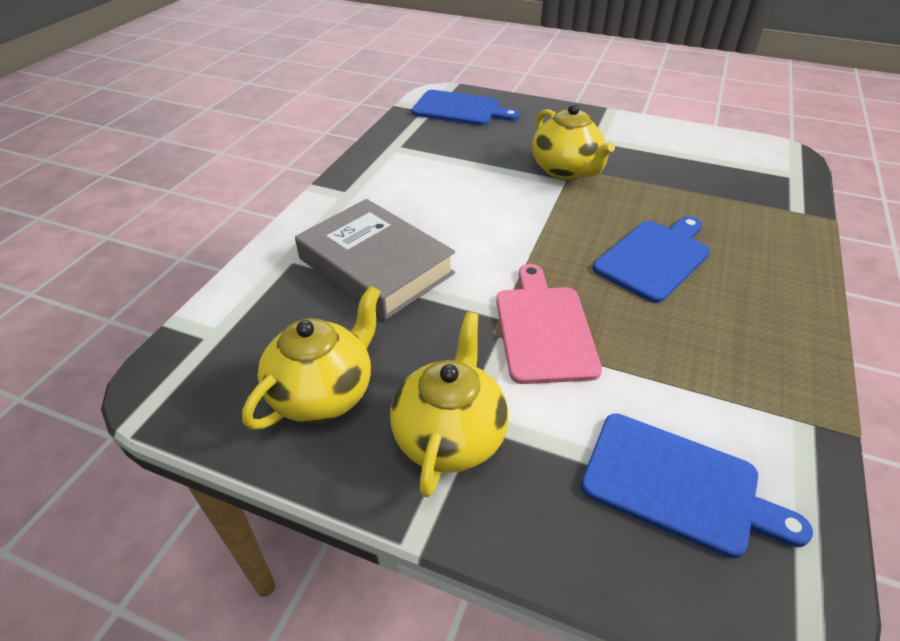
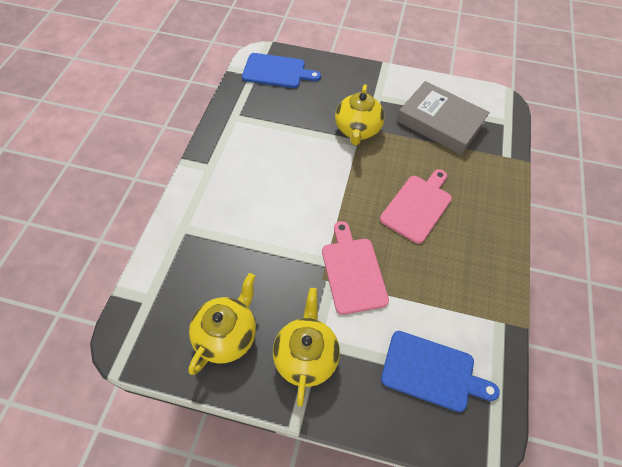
camera: 10 degrees left, 15 degrees up
(375, 266) = (241, 231): grey book -> grey book (440, 122)
(565, 170) = (357, 130): yellow teapot -> yellow teapot turned 45 degrees clockwise
(654, 258) = (418, 206): blue cutting board -> pink cutting board

